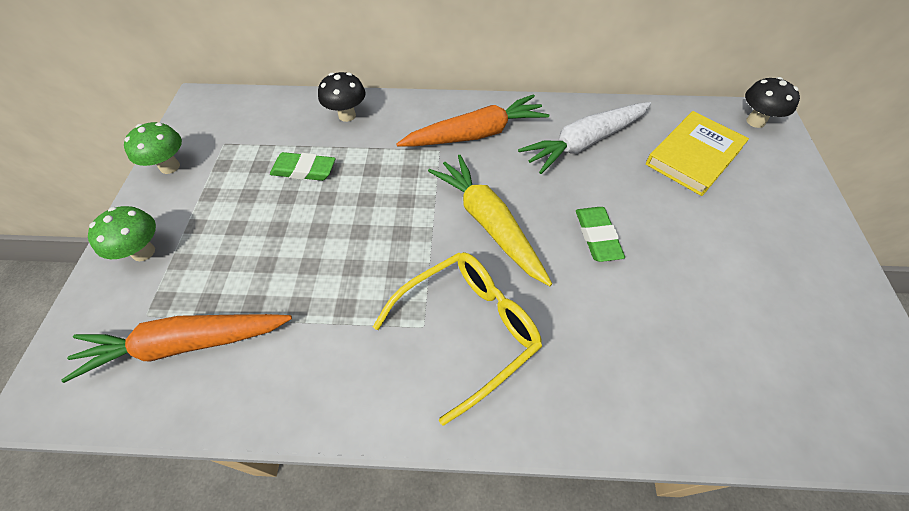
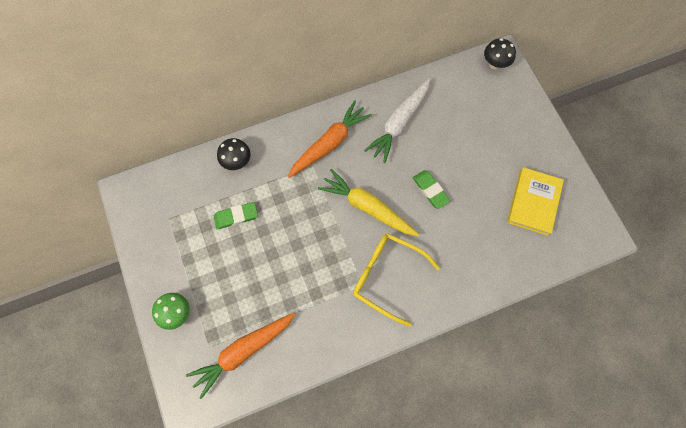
camera: 25 degrees left, 15 degrees up
(170, 166) = (146, 251): green mushroom -> none
(469, 329) = (386, 276): yellow glasses -> yellow glasses turned 90 degrees counterclockwise
(693, 156) = (466, 108): yellow book -> yellow book (533, 202)

